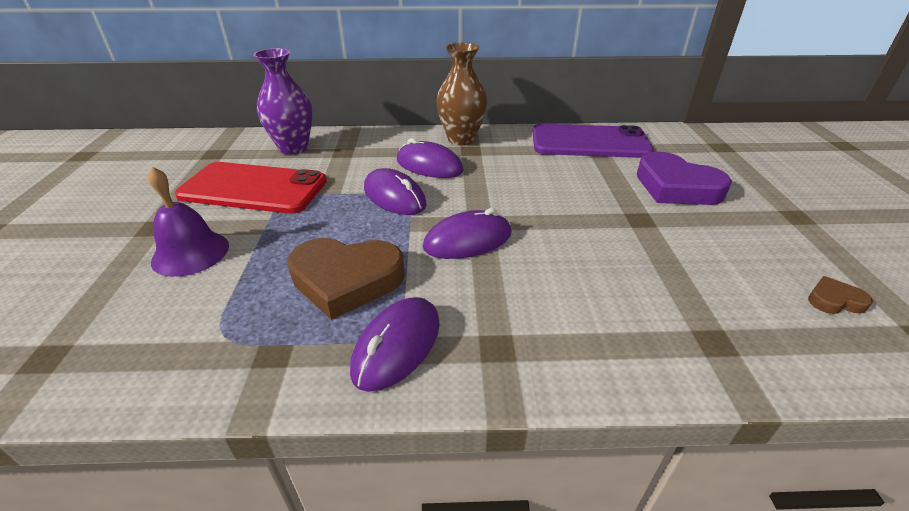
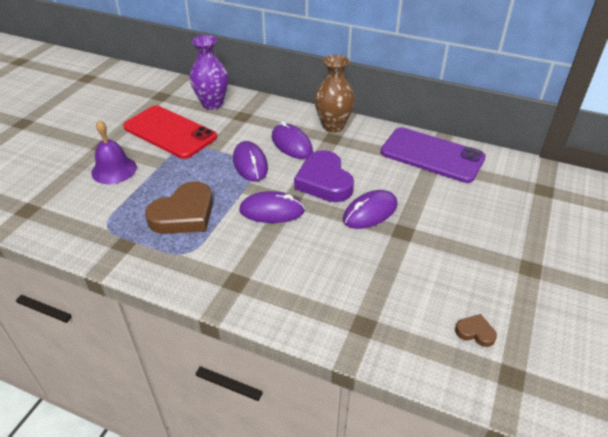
camera: 25 degrees right, 5 degrees up
(346, 280) = (184, 214): brown heart -> brown heart turned 75 degrees counterclockwise
(397, 346) = (185, 262): purple mouse -> purple mouse (370, 212)
(676, 187) = (459, 215): purple heart -> purple heart (324, 181)

